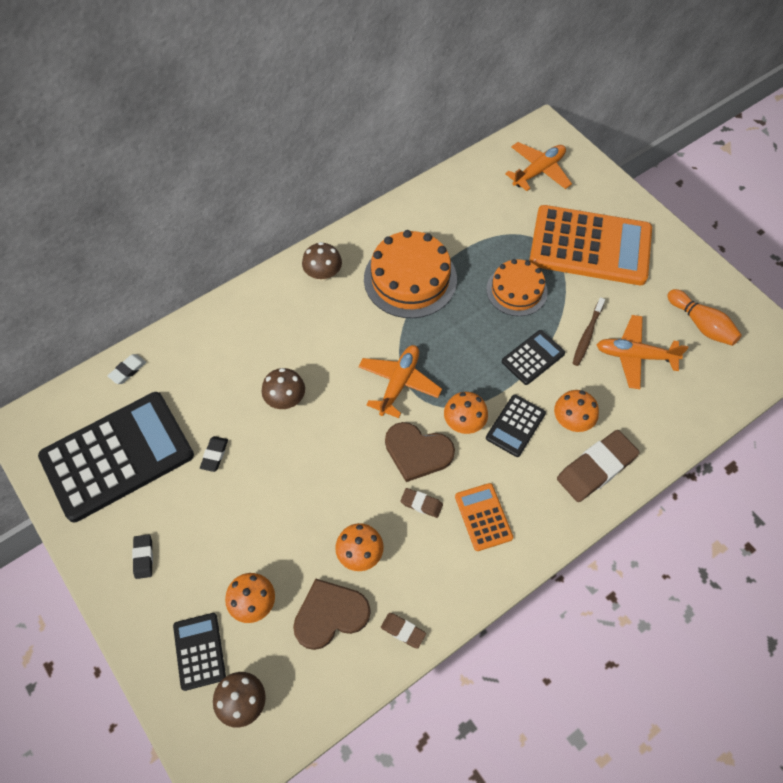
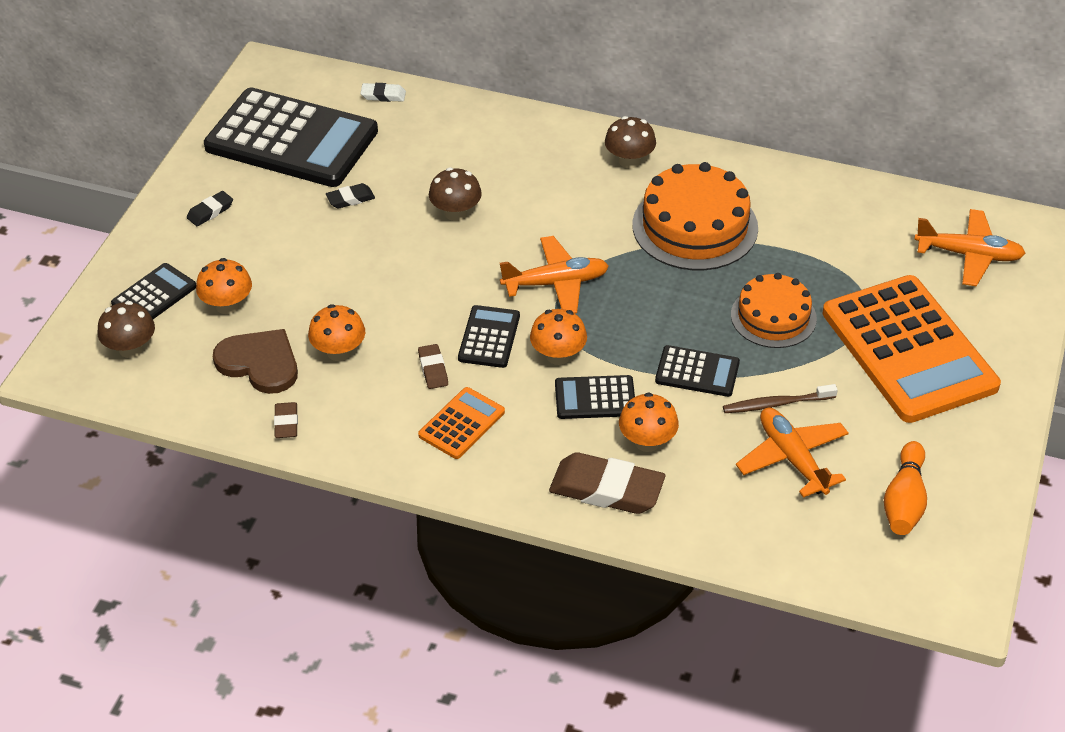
camera: 55 degrees right, 15 degrees down
(417, 452) = (489, 337): brown heart -> black calculator

